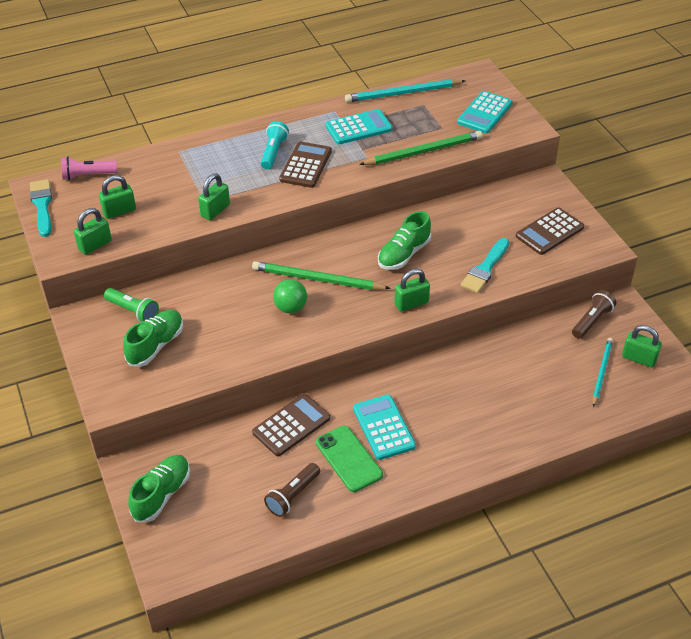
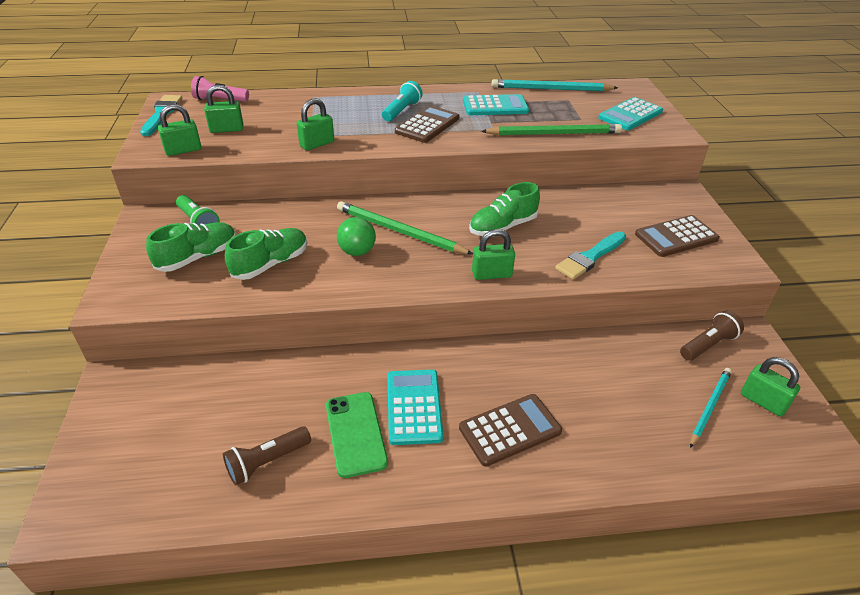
camera: 15 degrees right, 5 degrees down
(162, 495) = (123, 419): green shoe -> green shoe (271, 264)
(291, 425) = (310, 378): brown calculator -> brown calculator (510, 430)

